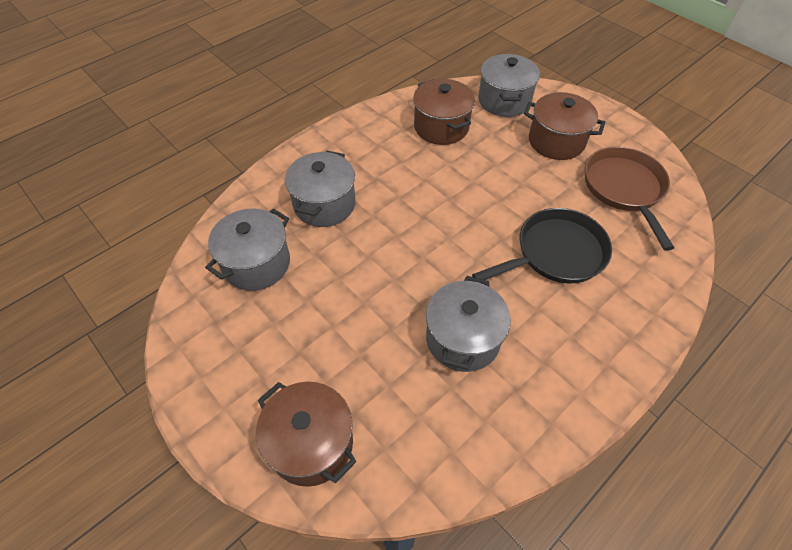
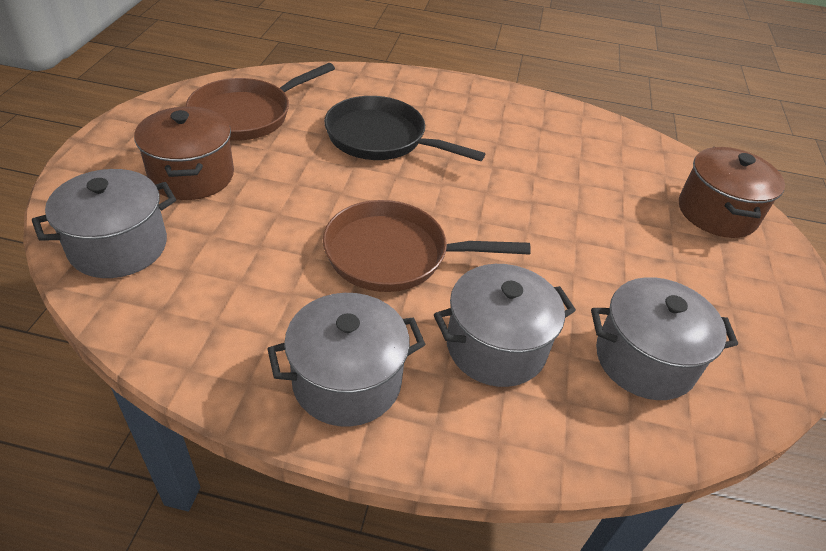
camera: 130 degrees left, 10 degrees down
(423, 198) = (394, 254): none -> brown pan
(441, 127) = (233, 292): brown pot -> none
(462, 339) = (534, 166): grey pot -> grey pot (347, 381)

